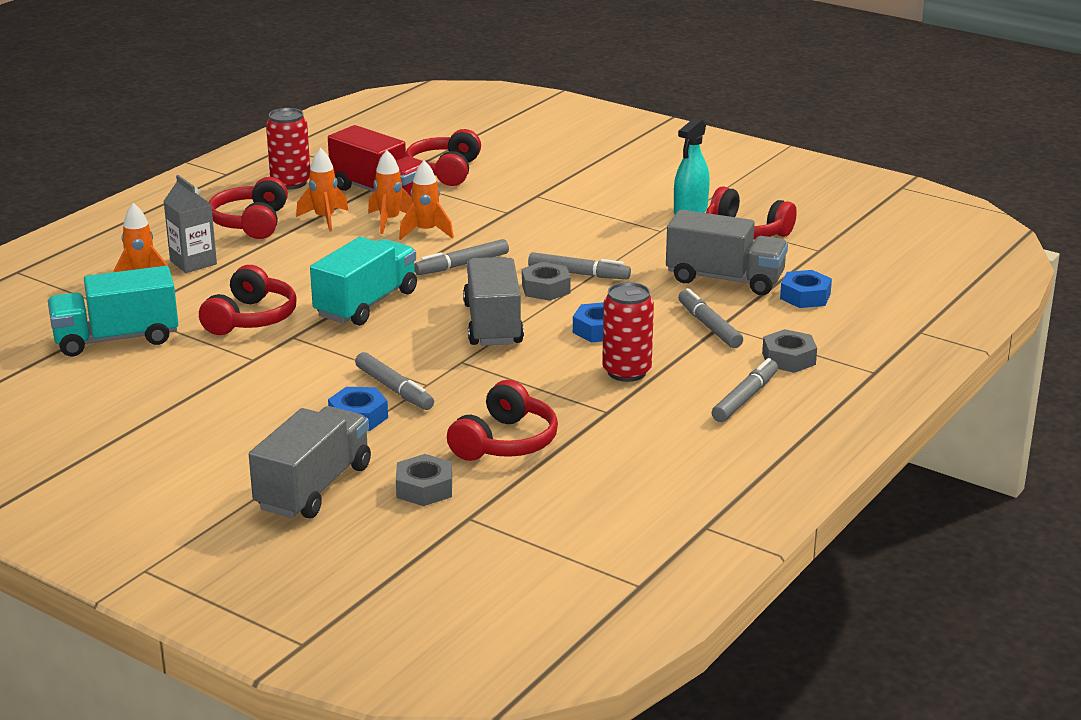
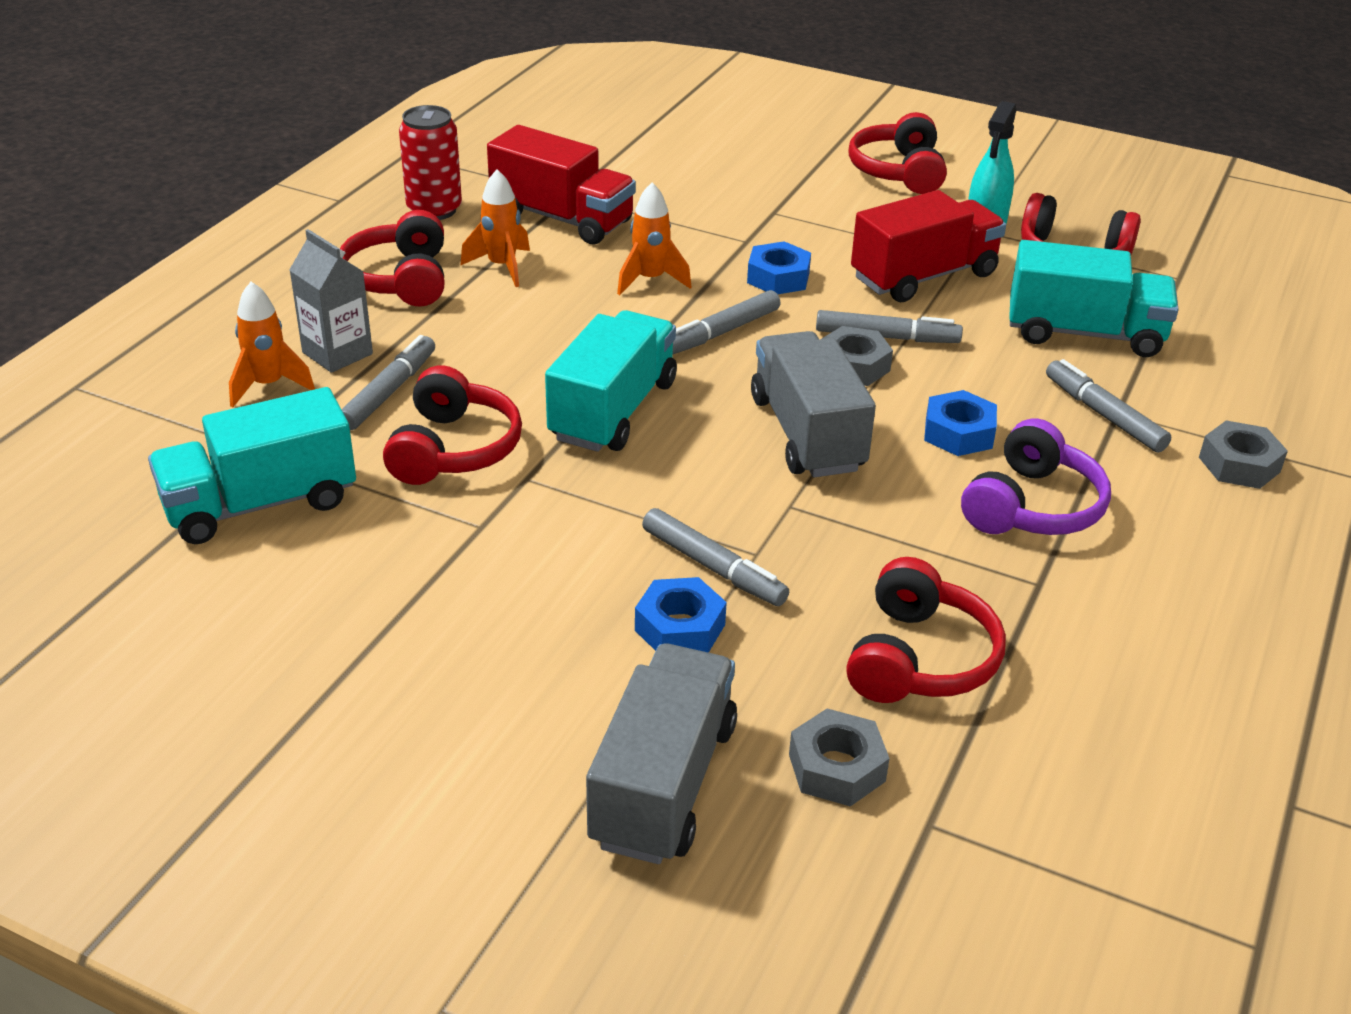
camera: 10 degrees left, 10 degrees up
(389, 221) = (593, 265): orange rocket -> none
(445, 171) = (637, 180): red headphones -> red headphones (899, 171)
(626, 240) = (923, 276): none -> red truck
(626, 372) = (1032, 506): red can -> purple headphones
(724, 279) = (1084, 333): grey truck -> turquoise truck
(745, 398) = (1218, 541): grey marker -> grey marker (389, 392)
(805, 296) = (1203, 355): blue nut -> blue nut (778, 277)

